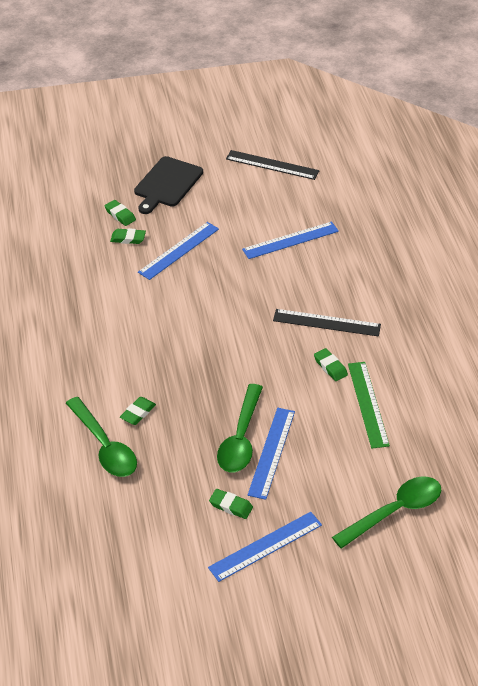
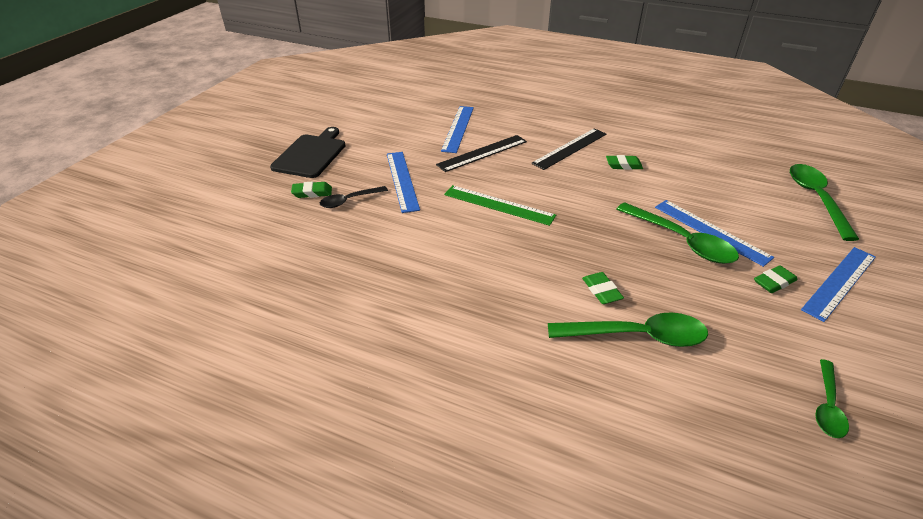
camera: 55 degrees left, 5 degrees down
(111, 558) = (827, 406): none -> green spoon
(128, 238) = (349, 200): green eraser -> black spoon
(167, 184) = (311, 154): black cutting board -> black cutting board turned 135 degrees counterclockwise
(265, 546) = (839, 282): blue ruler -> blue ruler turned 45 degrees clockwise
(272, 165) = (363, 104): black ruler -> black ruler (482, 153)
(367, 404) = (680, 165): green ruler -> green ruler (498, 205)

